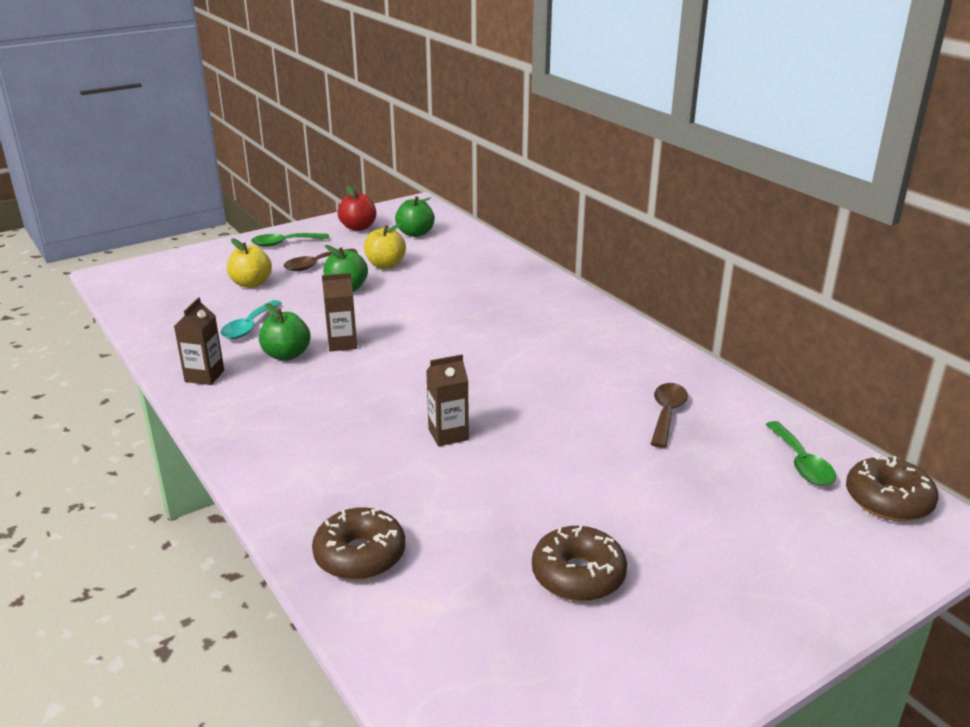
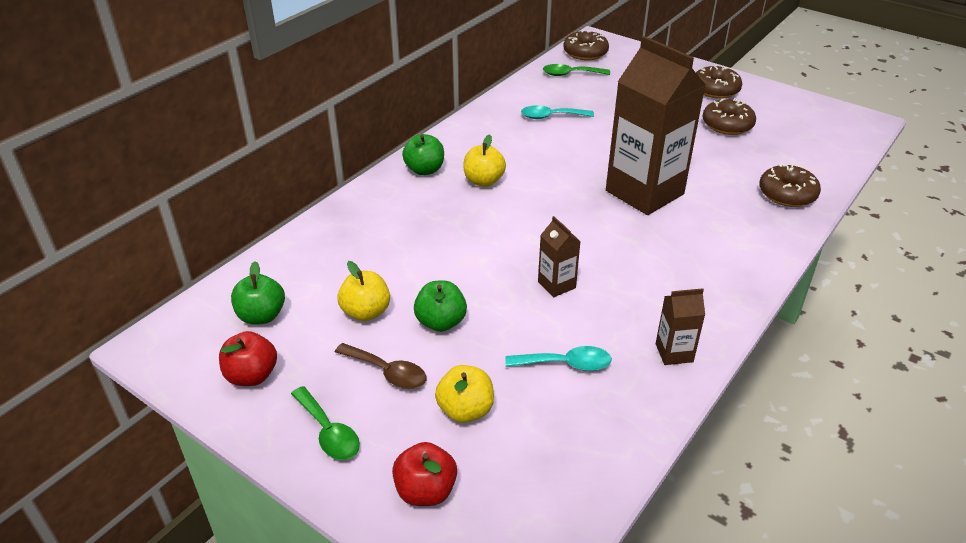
camera: 110 degrees left, 10 degrees up
(206, 263) = (425, 491): none -> red apple
(286, 355) = (600, 313): green apple -> green apple (424, 170)
(448, 434) = (644, 192): brown carton -> brown carton, size x2.32
(537, 341) = (483, 181): none -> yellow apple
(667, 414) = (551, 116): brown spoon -> turquoise spoon
(711, 613) = (715, 90): none -> brown donut
(801, 463) = (570, 74): green spoon -> green spoon turned 150 degrees counterclockwise

